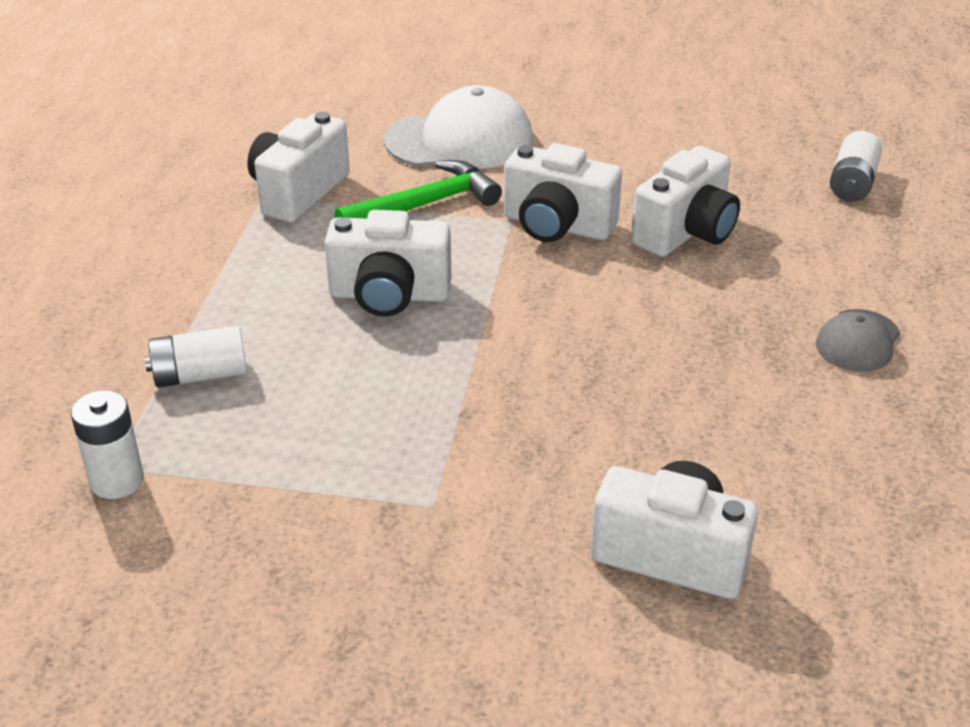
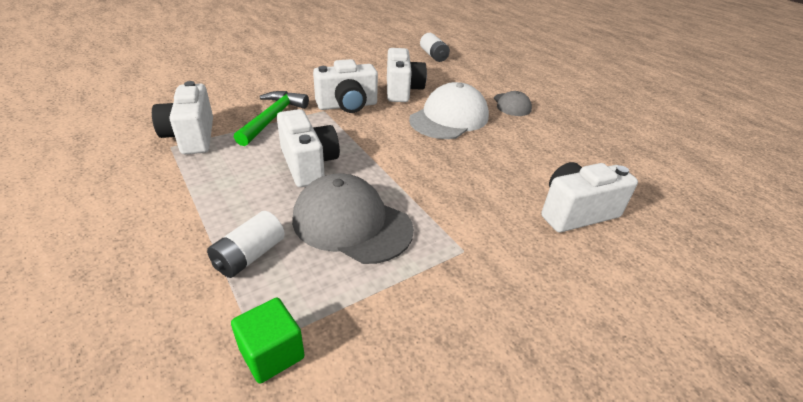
camera: 45 degrees left, 0 degrees up
(117, 480) = (272, 353): white battery -> green cube
(345, 398) = (351, 223): none -> grey cap
(389, 295) = (308, 164): white camera -> white camera turned 75 degrees counterclockwise
(459, 140) = (253, 87): white cap -> white cap (449, 118)

